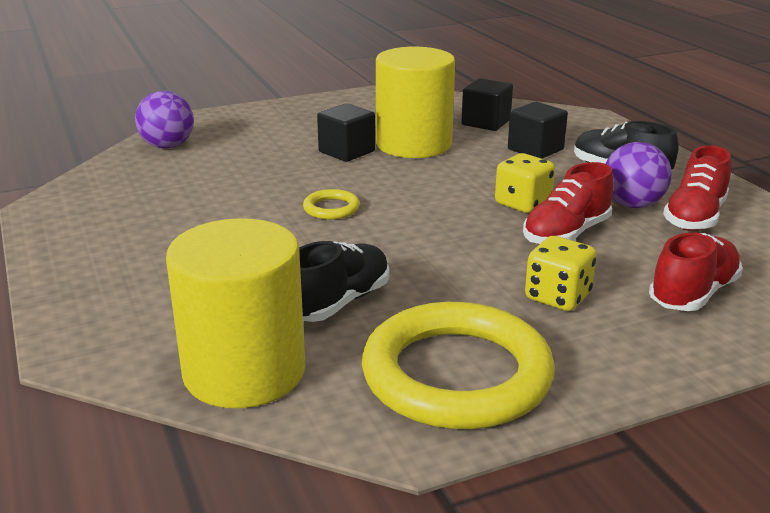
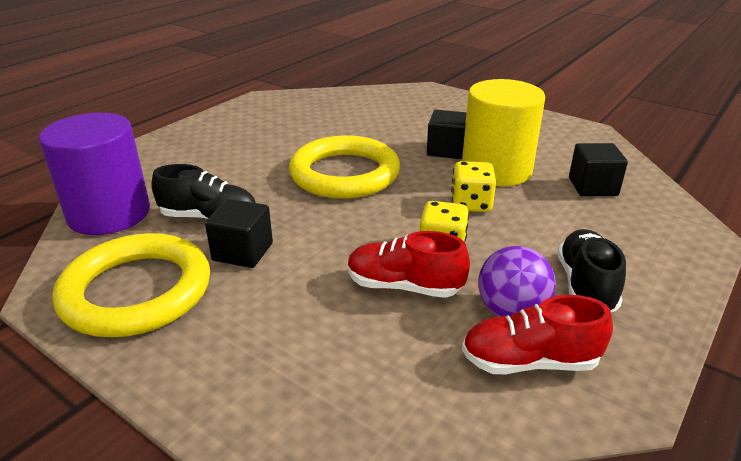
camera: 60 degrees right, 5 degrees up
(168, 146) = (378, 97): purple ball -> none
(244, 372) = (109, 214): yellow cylinder -> purple cylinder
(331, 208) = (344, 174): yellow ring -> yellow ring, size x2.43
(535, 149) = (568, 226): black cube -> black cube (243, 252)
(557, 297) = (282, 309): yellow dice -> yellow dice (471, 204)
(693, 294) = (346, 393): red shoe -> none

